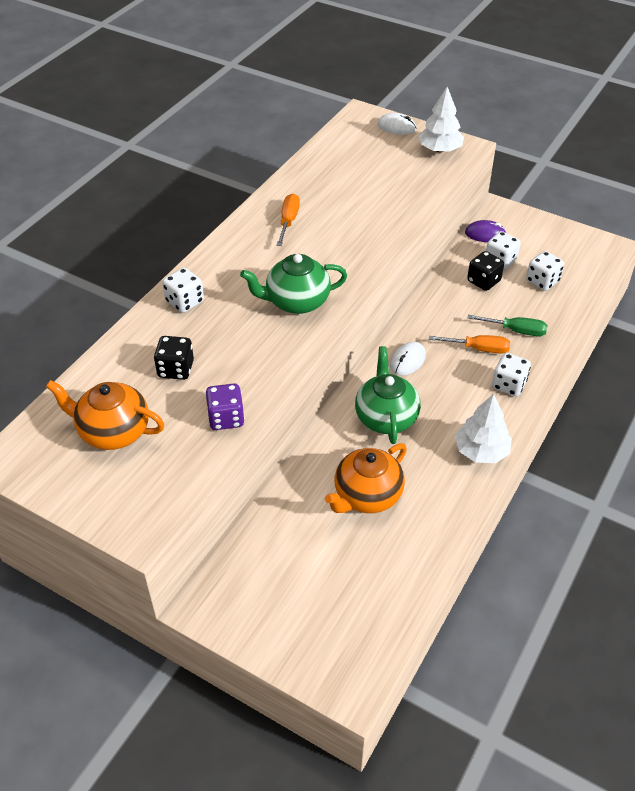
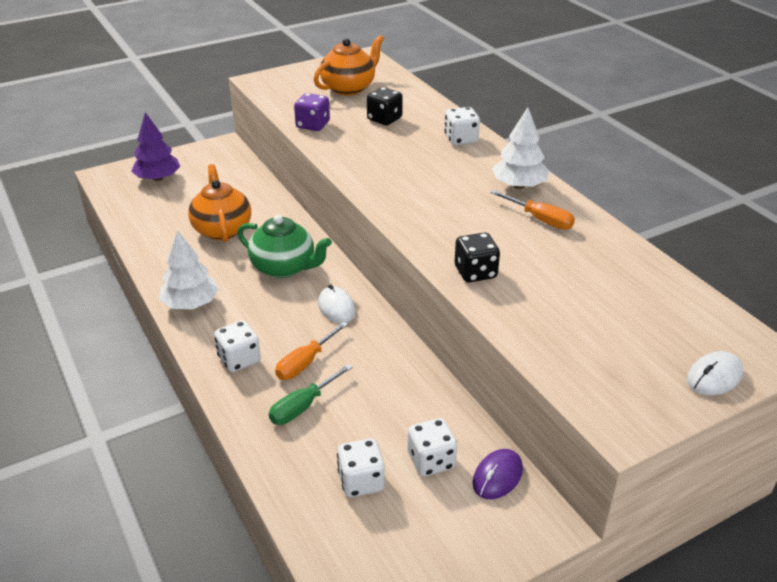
camera: 120 degrees right, 10 degrees down
(296, 302) = (409, 187): green teapot -> none
(318, 622) = (158, 178): none -> purple tree
(440, 149) = (627, 394): white tree -> white tree (519, 185)
(483, 281) = (405, 423): black dice -> black dice (475, 272)

